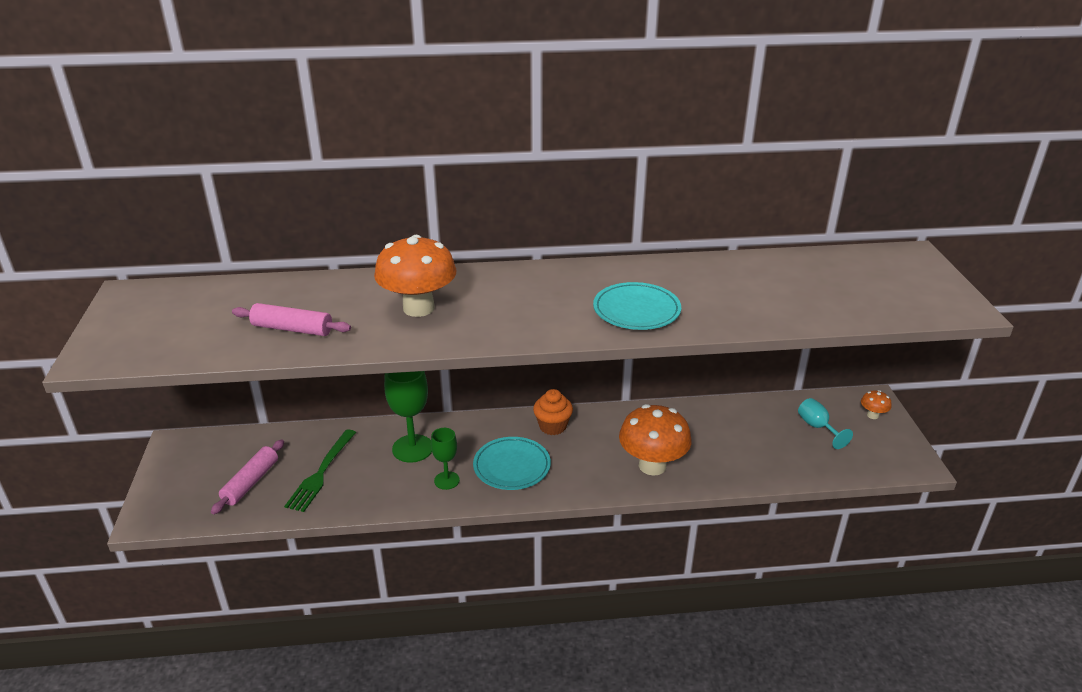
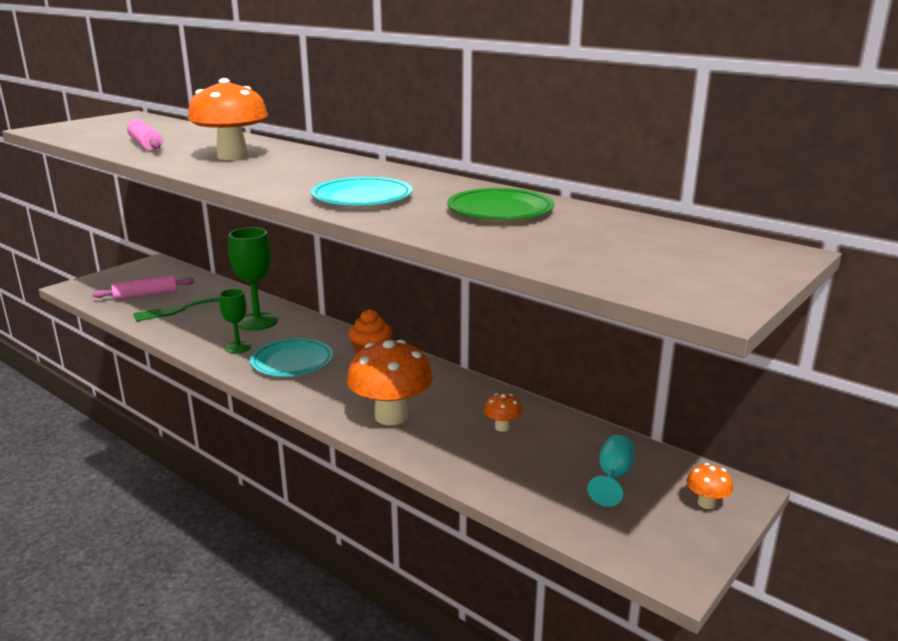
camera: 45 degrees right, 10 degrees down
(720, 431) = (502, 427): none -> orange mushroom
(736, 282) = (500, 210): none -> green plate

